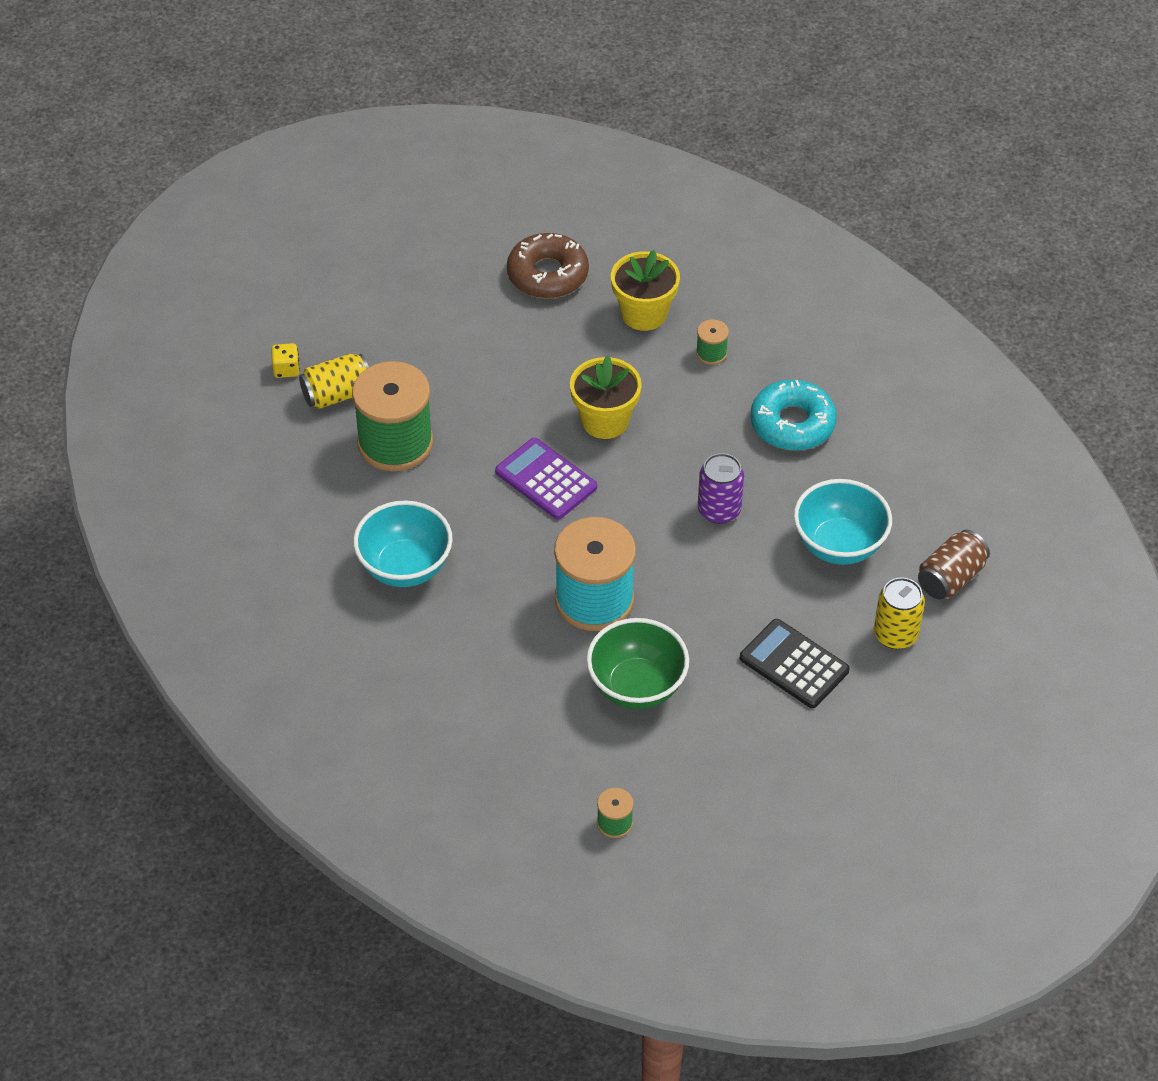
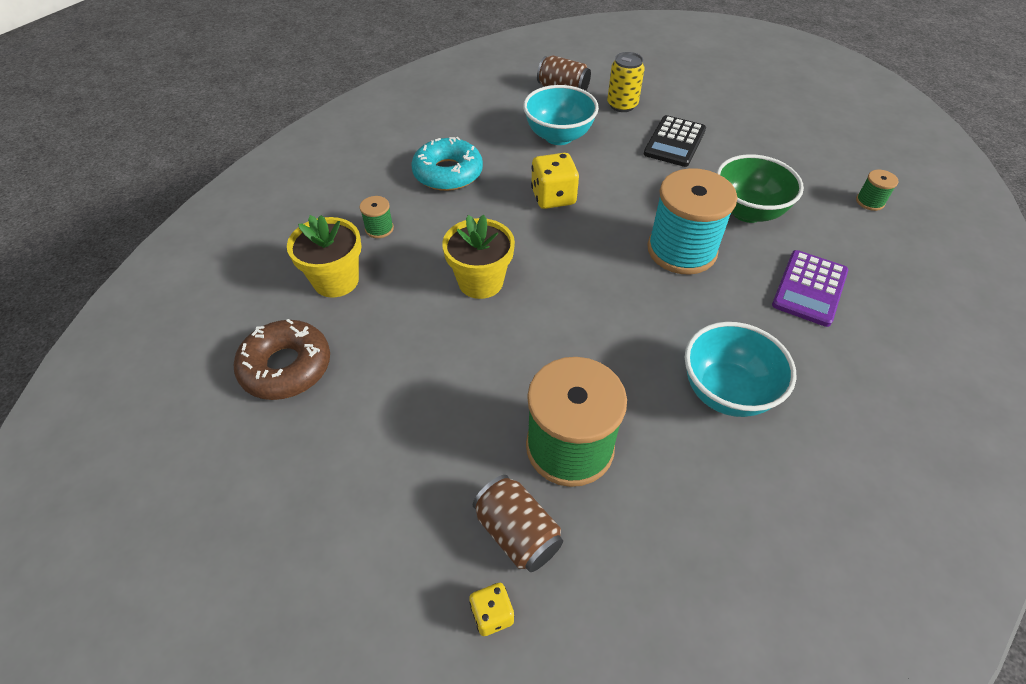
camera: 105 degrees left, 0 degrees up
(337, 394) = (517, 533): yellow can -> brown can
(546, 480) = (567, 308): purple calculator -> purple calculator (809, 288)
(719, 510) = (553, 197): purple can -> yellow dice

